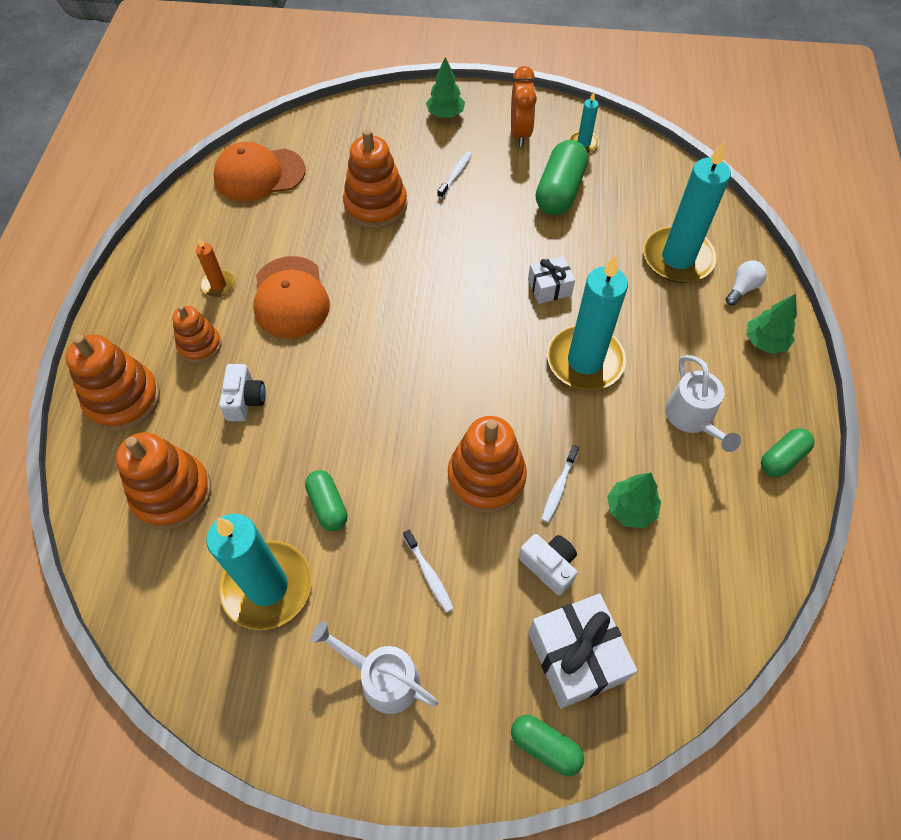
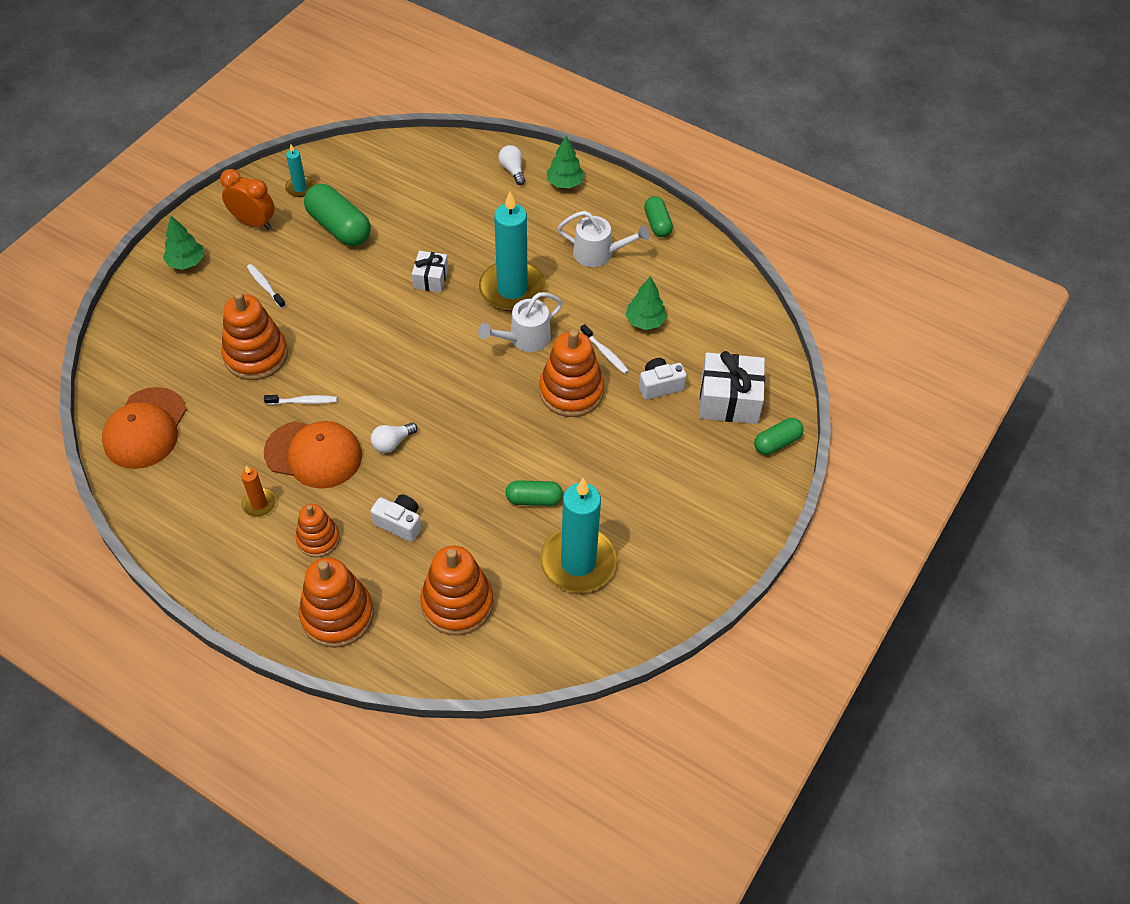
camera: 65 degrees left, 5 degrees down
(334, 350) = (392, 443): none -> white light bulb
(382, 678) = (686, 515): white watering can -> white watering can (524, 339)
(429, 574) = (626, 457): white toothbrush -> white toothbrush (303, 401)
(677, 258) = (459, 191): turquoise candle -> none

